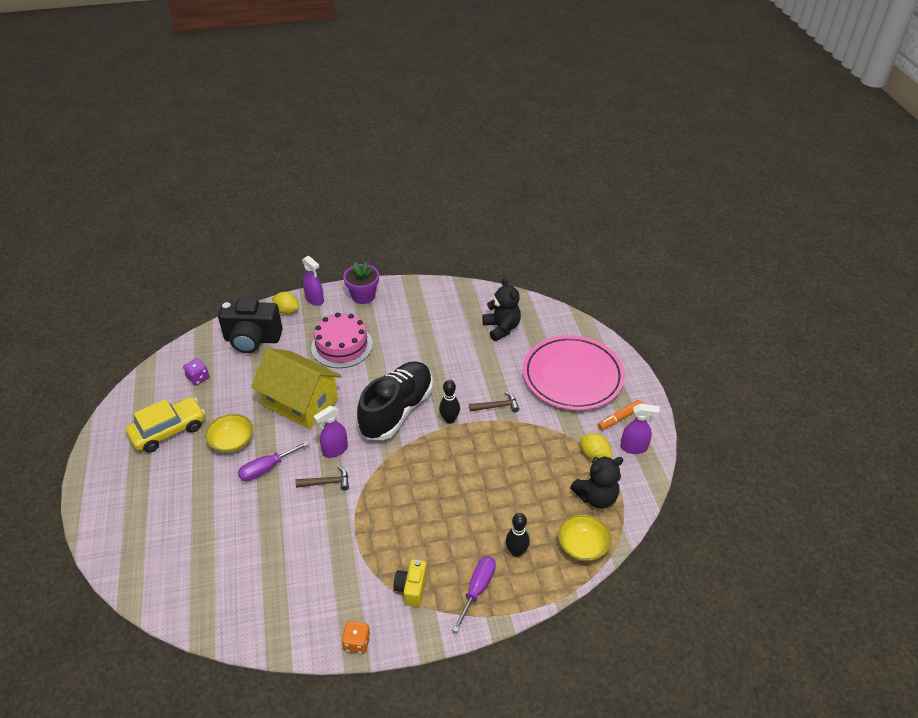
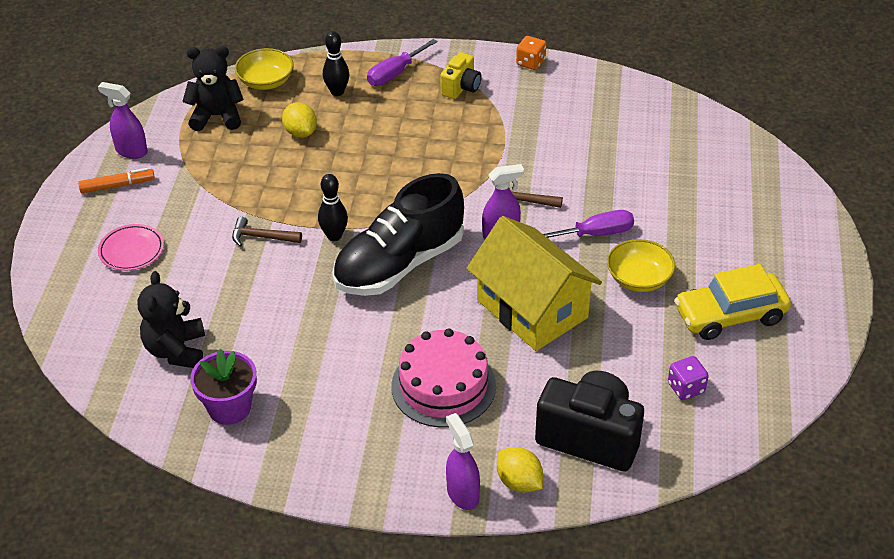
camera: 160 degrees left, 0 degrees up
(363, 296) = (372, 478): purple flower pot -> purple flower pot (229, 407)
(572, 376) = (131, 250): pink plate -> pink plate, size x0.43
(594, 454) = (184, 155): yellow lemon -> yellow lemon (300, 132)

